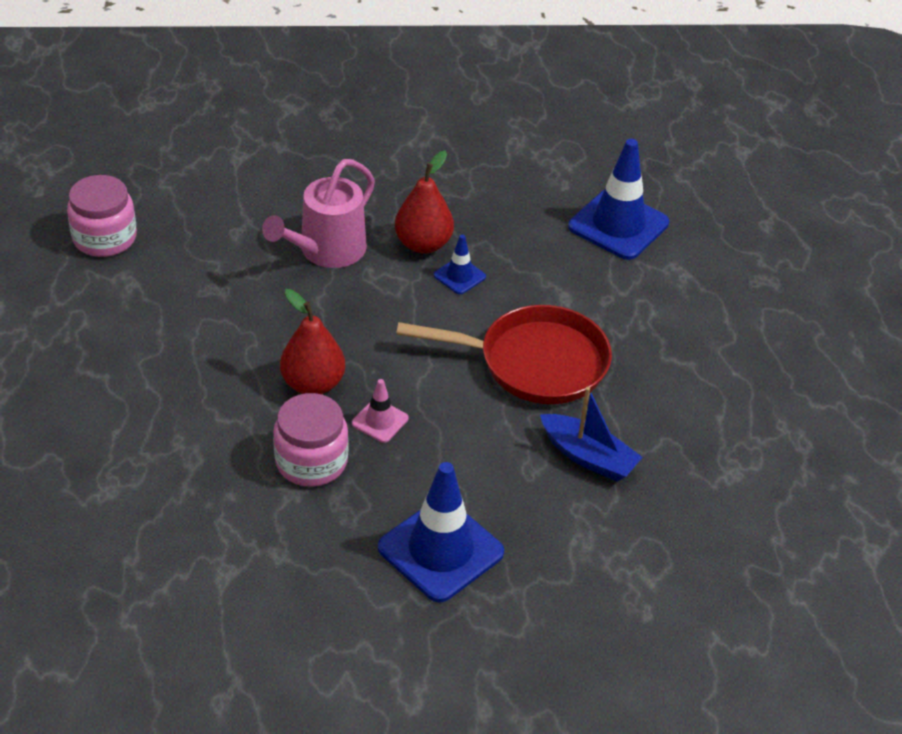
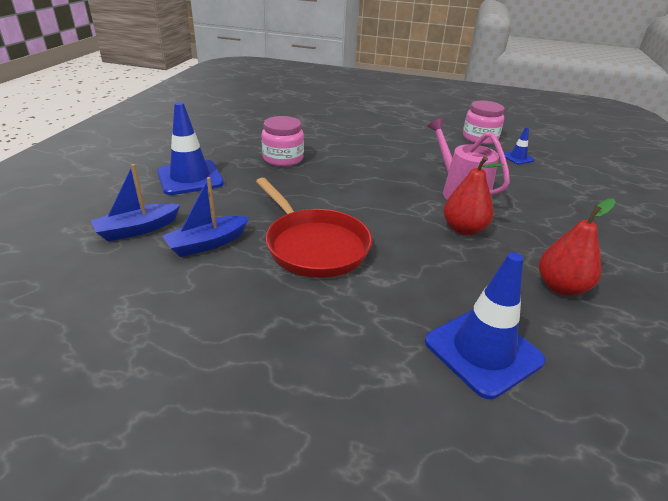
camera: 110 degrees right, 10 degrees down
(313, 384) = (340, 168): red pear -> red pear (560, 287)
(380, 421) = (298, 180): pink traffic cone -> none
(459, 276) = (422, 236): blue traffic cone -> blue traffic cone (518, 158)
(534, 362) = (313, 245): red pan -> red pan turned 60 degrees counterclockwise
(602, 538) = (137, 229): none -> blue boat

